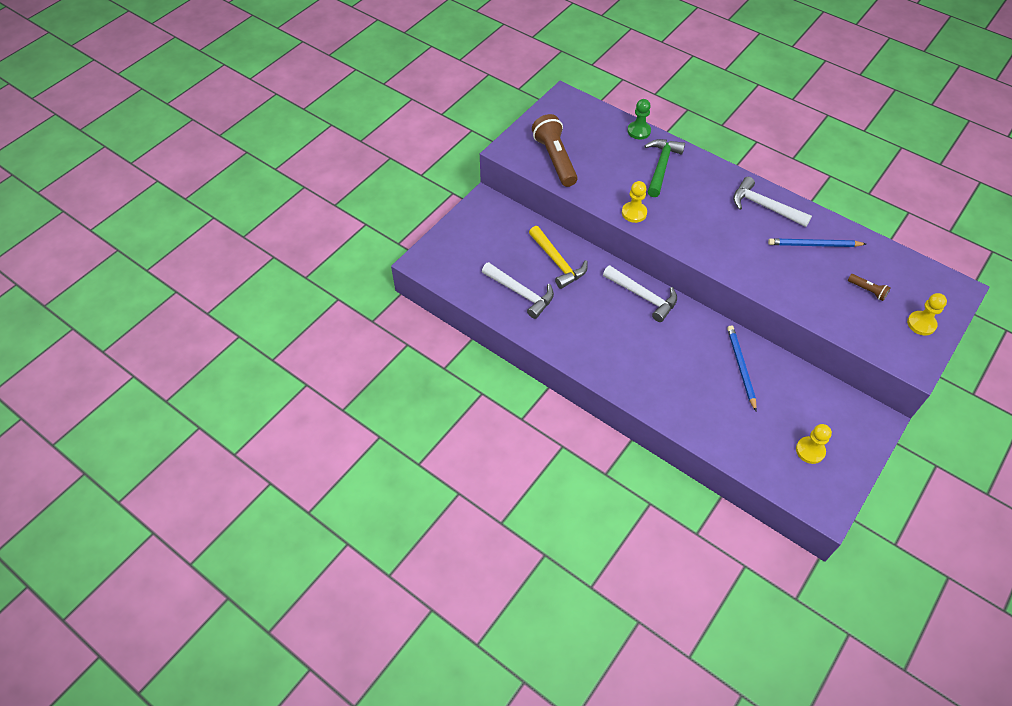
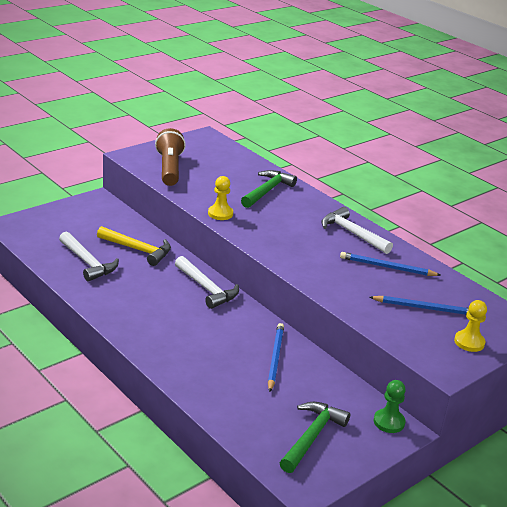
camera: 10 degrees right, 25 degrees down
(557, 262) = (138, 250): yellow hammer -> yellow hammer turned 45 degrees counterclockwise
(639, 131) = (261, 166): green pawn -> green pawn (389, 422)
(810, 451) = (312, 436): yellow pawn -> green hammer
(867, 290) = (424, 308): brown flashlight -> blue pencil

